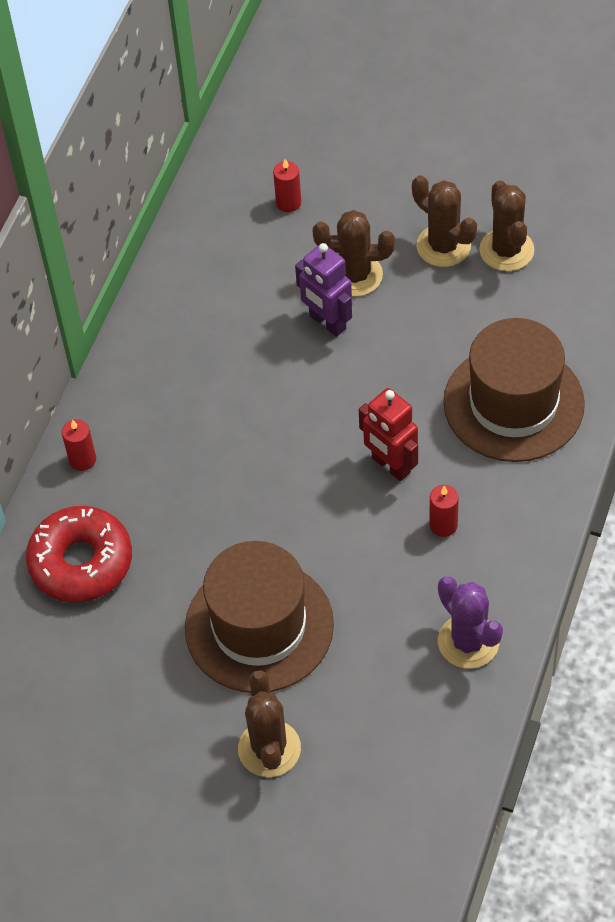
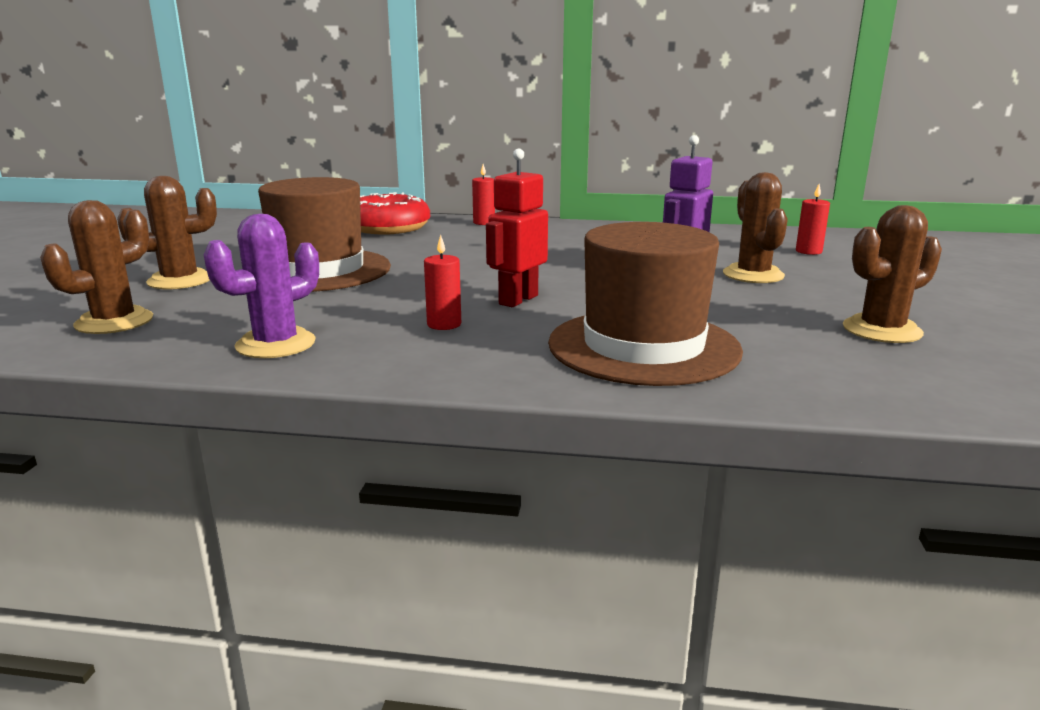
camera: 75 degrees right, 35 degrees down
(443, 246) = (842, 303): brown cactus -> brown cactus (114, 322)

